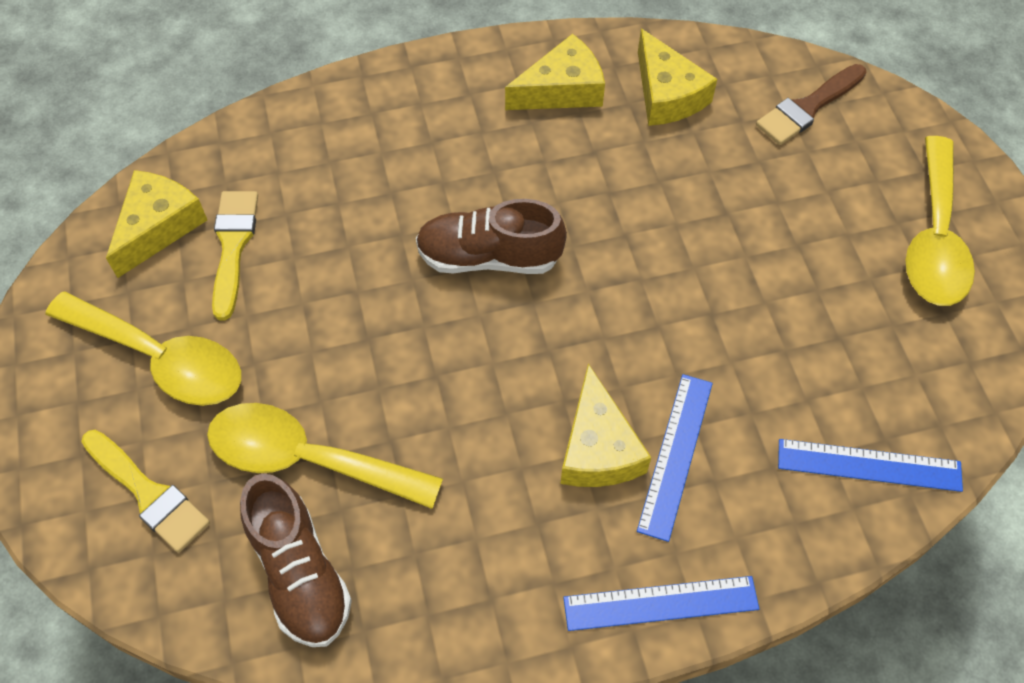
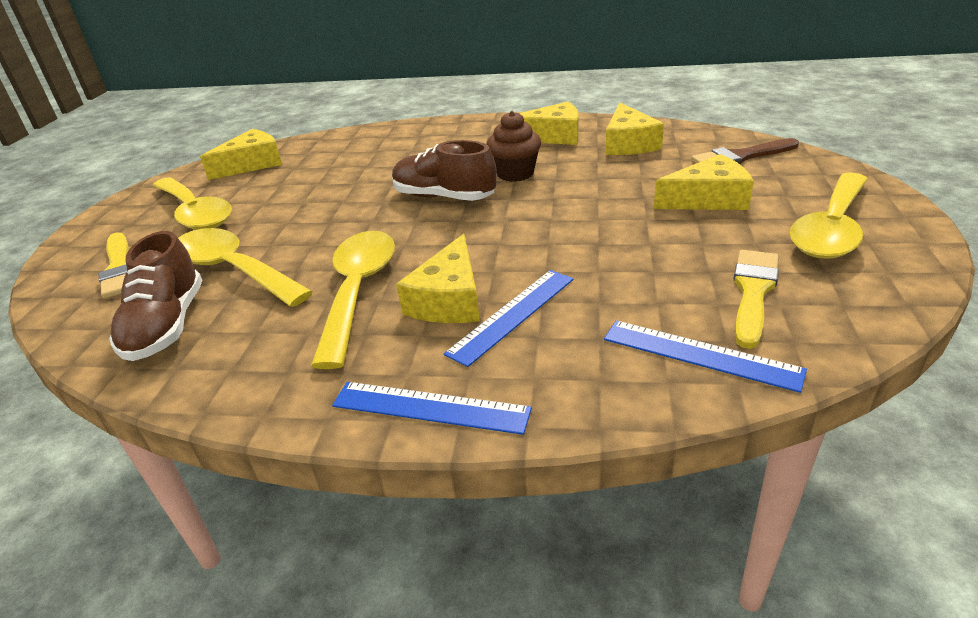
camera: 25 degrees right, 25 degrees down
(233, 247) = (285, 175): yellow brush -> yellow brush (753, 292)
(488, 459) = (358, 291): none -> yellow spoon
(554, 188) = (515, 173): none -> brown cupcake
(799, 205) = (708, 199): none -> yellow cheese

